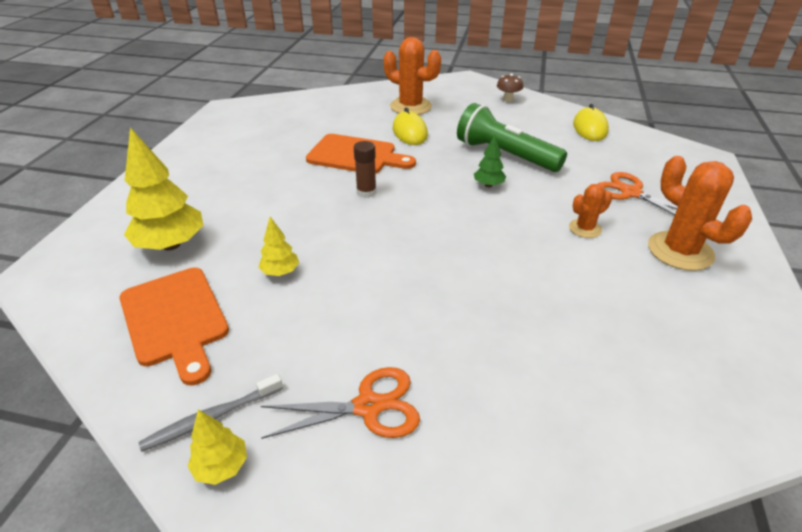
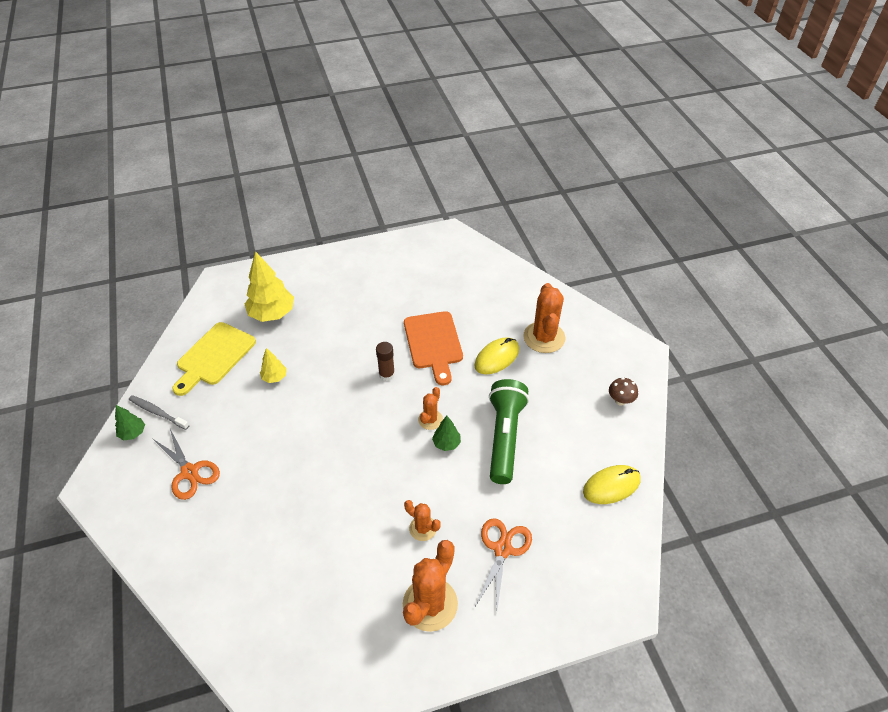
camera: 60 degrees right, 10 degrees up
(175, 319) = (214, 356): orange cutting board -> yellow cutting board
(221, 466) = (133, 433): yellow tree -> green tree
(451, 185) = (430, 419): none -> orange cactus

